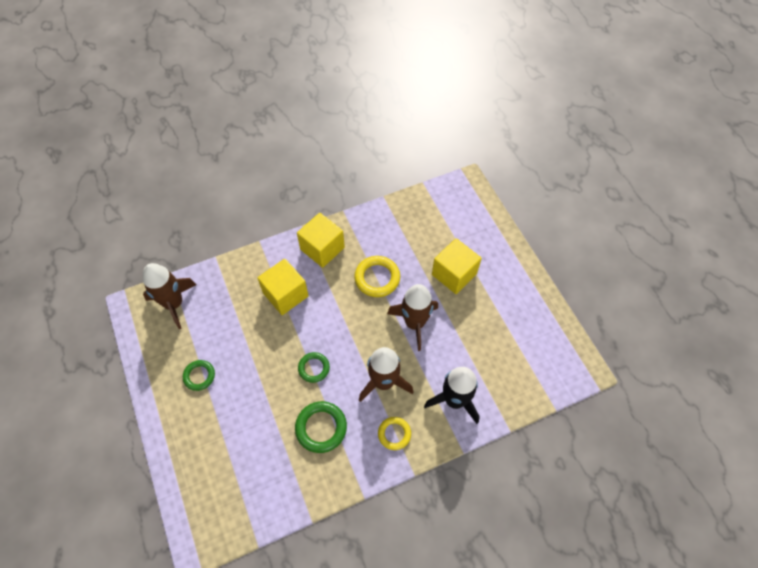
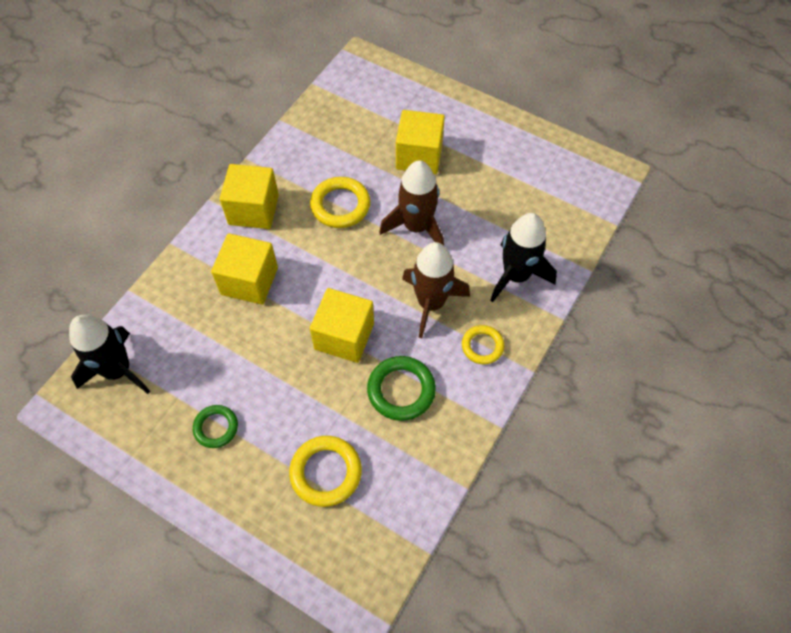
camera: 35 degrees left, 0 degrees up
(174, 304) = (118, 370): brown rocket -> black rocket
(238, 449) = (326, 472): none -> yellow ring
(314, 368) = (344, 336): green ring -> yellow cube

